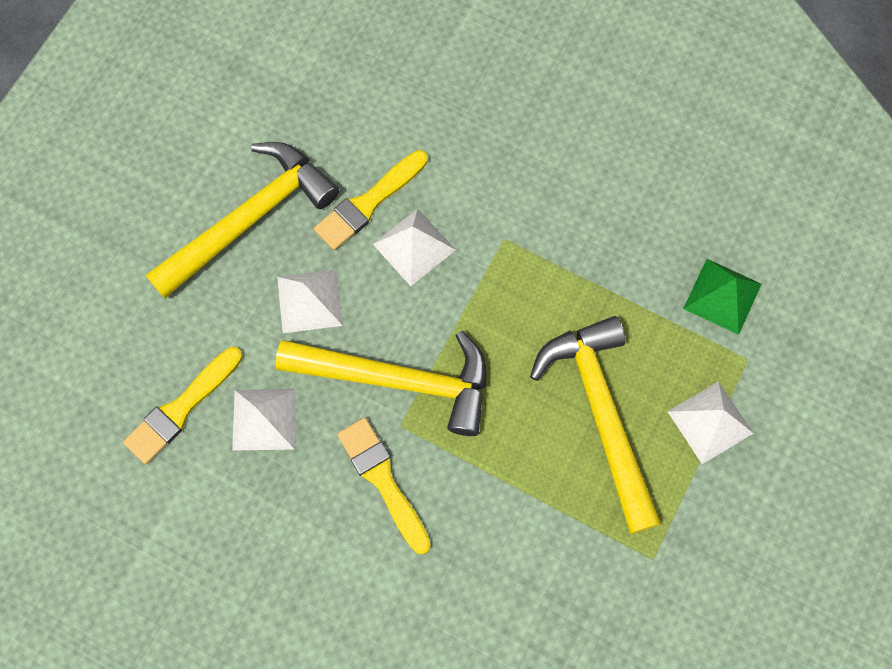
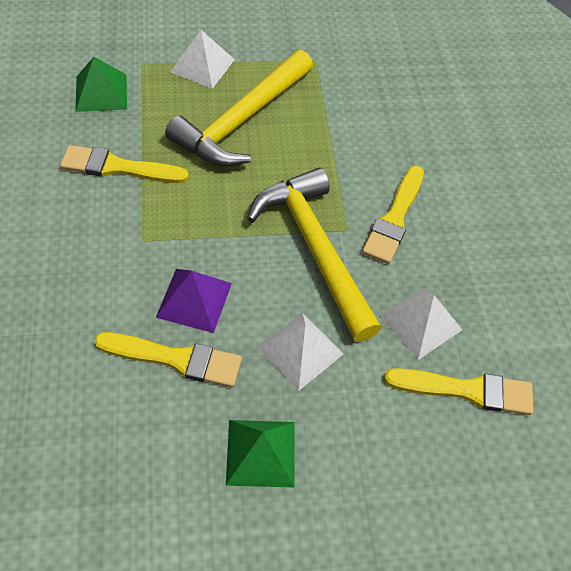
camera: 130 degrees left, 15 degrees down
(250, 219) = (260, 453): yellow hammer -> green pyramid
(414, 247) = (194, 300): white pyramid -> purple pyramid
(605, 262) = (119, 167): none -> yellow brush

